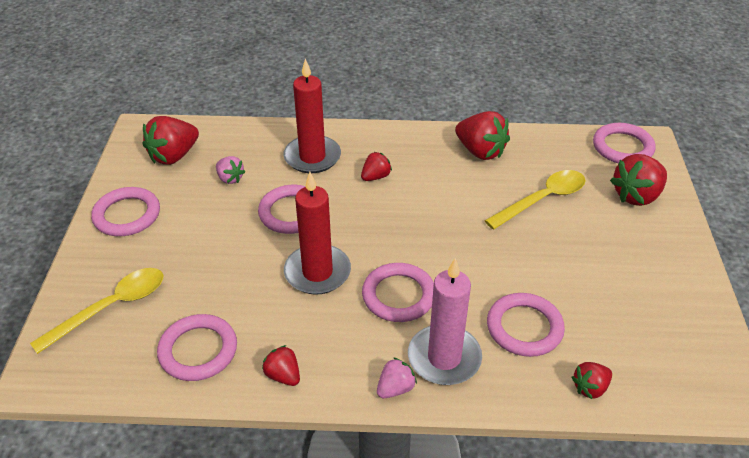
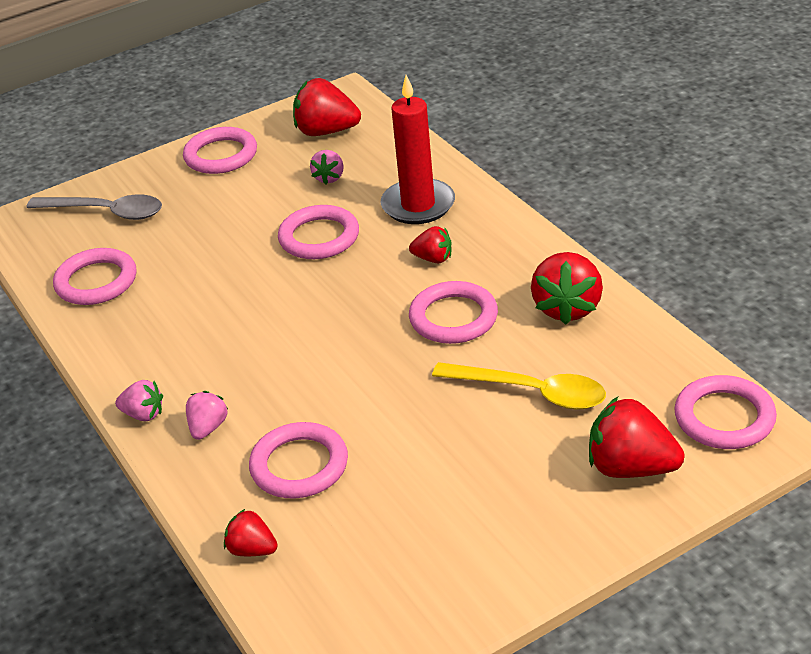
camera: 60 degrees right, 5 degrees down
(111, 307) = (106, 212): yellow spoon -> grey spoon
(283, 375) = (106, 341): red strawberry -> none
(317, 272) = (251, 295): red candle -> none
(398, 295) = (267, 359): pink ring -> pink ring (453, 317)
(444, 358) = (208, 428): pink candle -> pink strawberry

